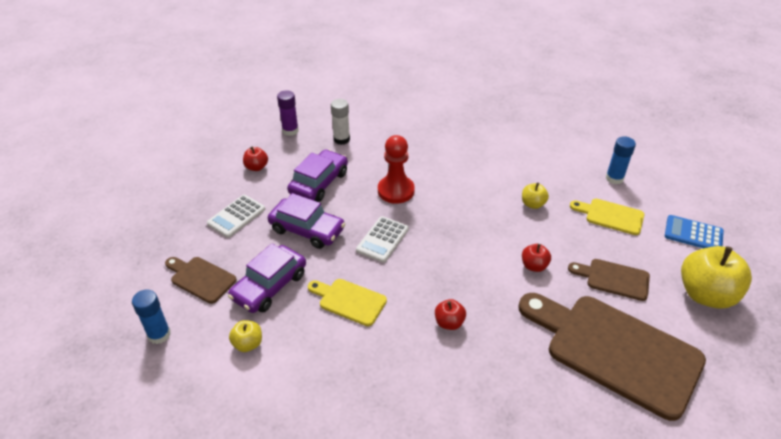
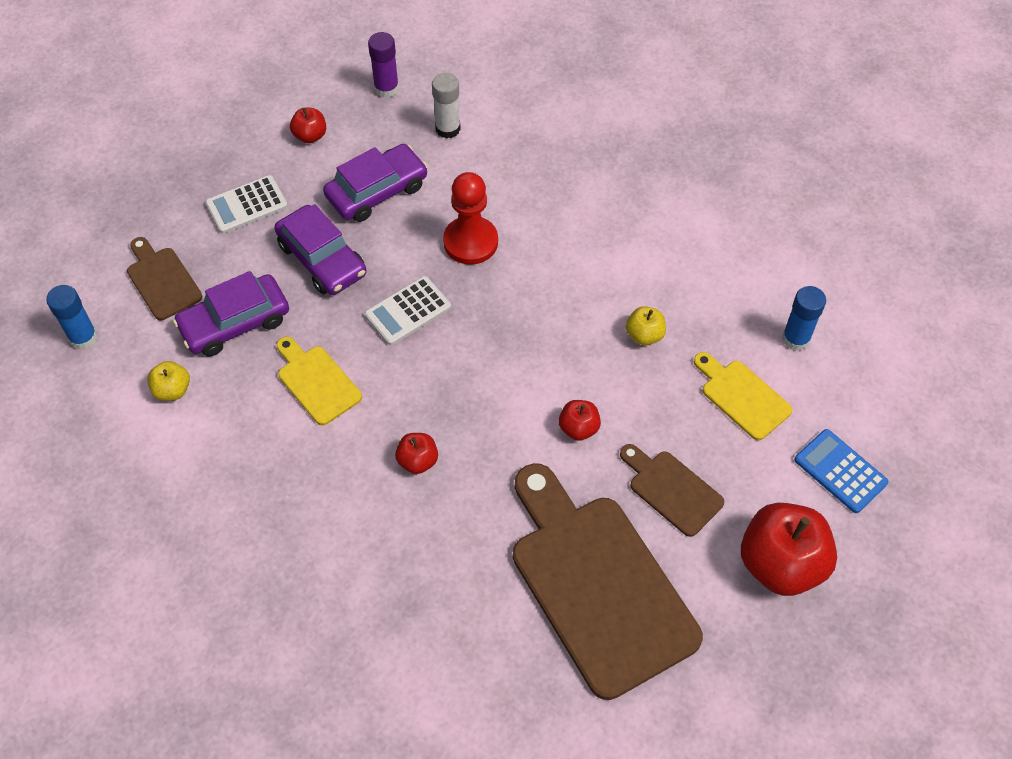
camera: 25 degrees right, 15 degrees up
(705, 294) = (780, 564): yellow apple -> red apple

